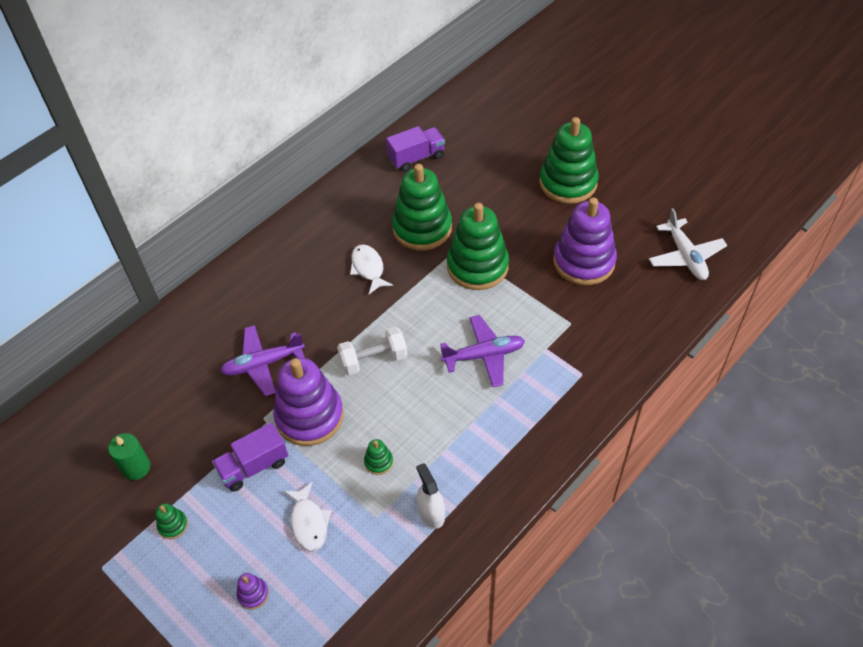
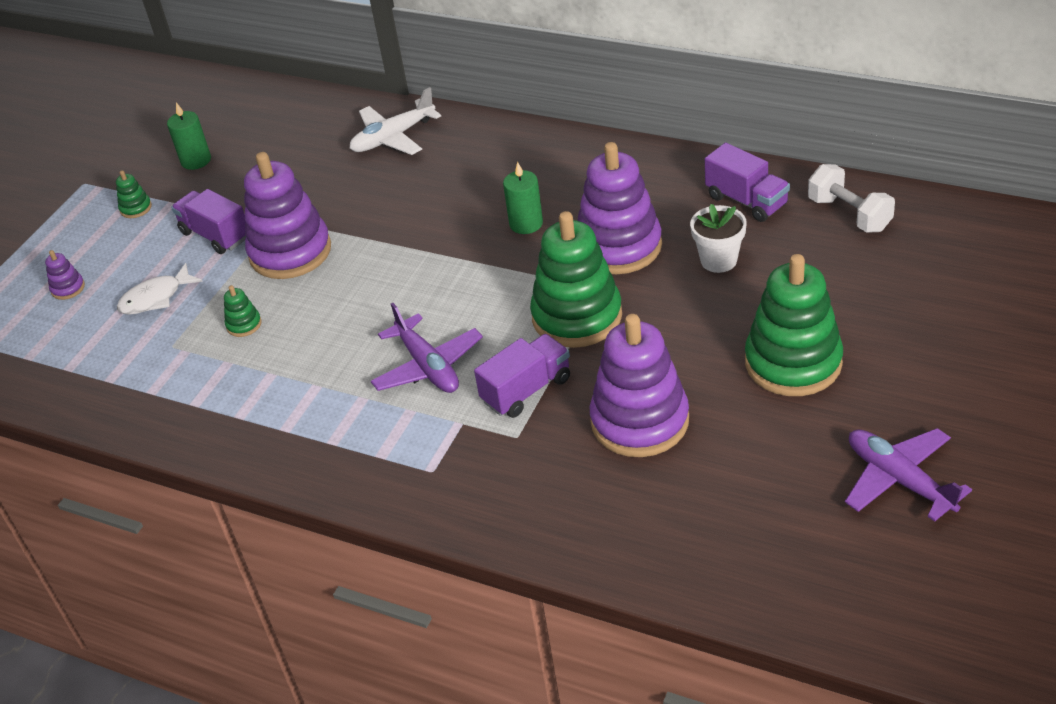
camera: 75 degrees right, 10 degrees down
(263, 364) = (350, 194): purple plane -> purple plane (899, 480)
(368, 268) = (526, 223): white fish -> green candle
(373, 360) = (386, 274): white dumbbell -> white dumbbell (849, 214)
(422, 228) = (618, 246): green stacking toy -> purple stacking toy
(431, 513) = (186, 388): white spray bottle -> none
(464, 186) = (718, 260): none -> white flower pot
(532, 308) = (526, 390): none -> purple truck
(685, 256) = (712, 538): white plane -> white plane (393, 137)

